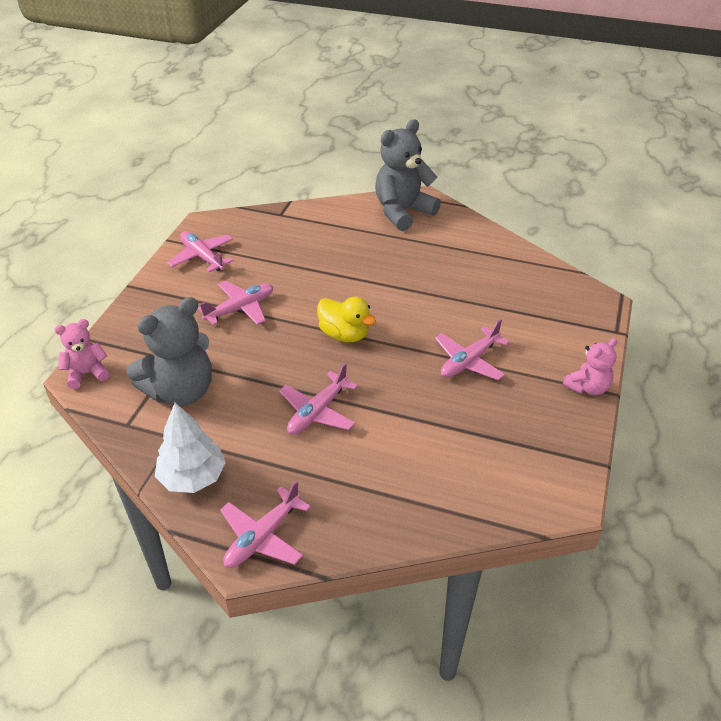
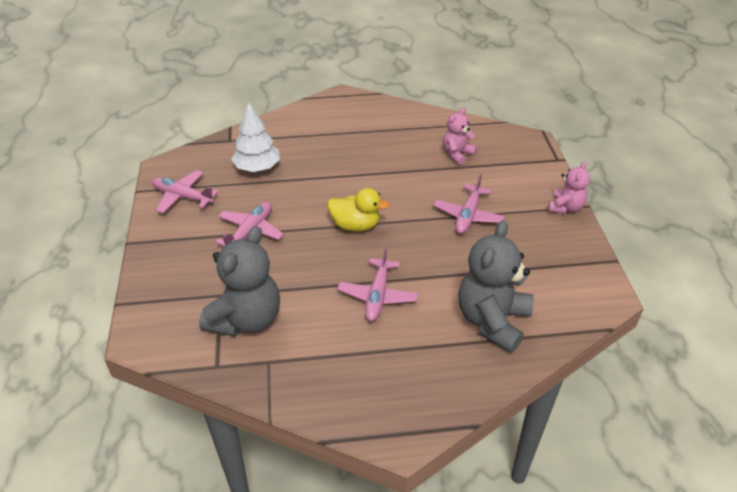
camera: 25 degrees left, 0 degrees up
(87, 373) = (145, 334): pink teddy bear -> pink teddy bear (457, 154)
(192, 477) = (309, 389): white tree -> white tree (257, 168)
(262, 537) = (404, 414): pink plane -> none
(403, 212) = (334, 111): grey teddy bear -> grey teddy bear (492, 321)

